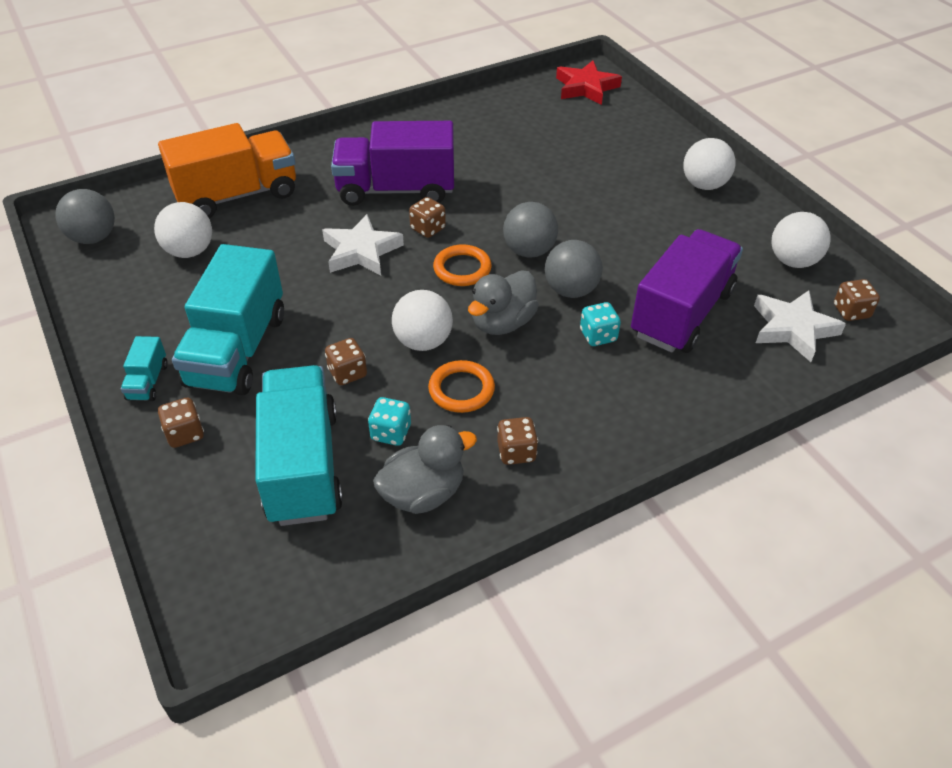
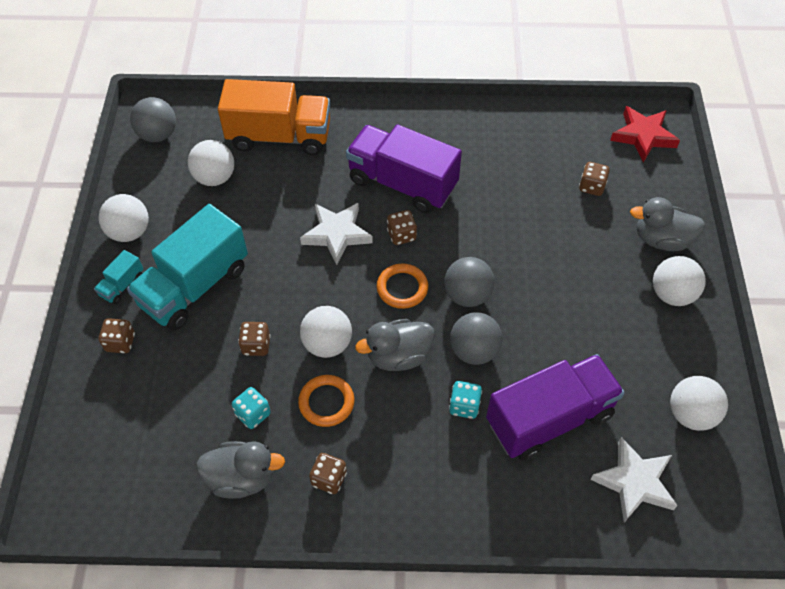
camera: 30 degrees right, 10 degrees up
(121, 332) = (129, 232): none -> white ball
(303, 466) = (178, 410): turquoise truck -> none
(662, 151) = (661, 239): none -> grey duck
(851, 312) = (702, 492): brown dice -> brown dice (591, 187)

